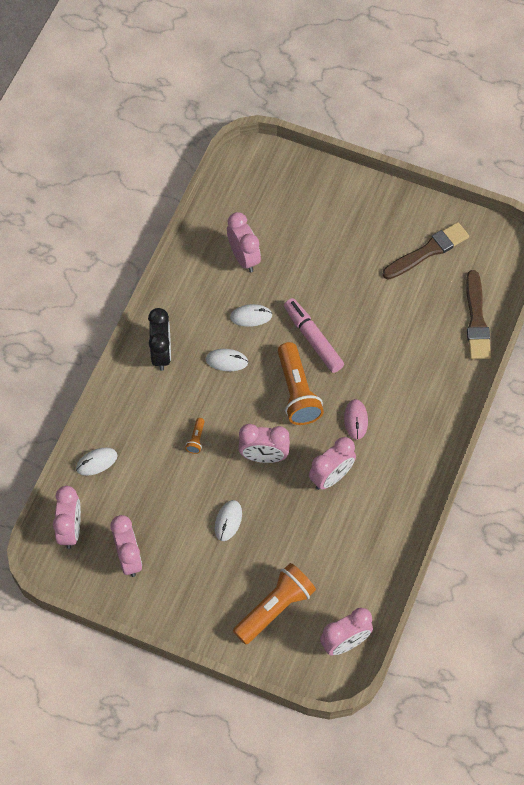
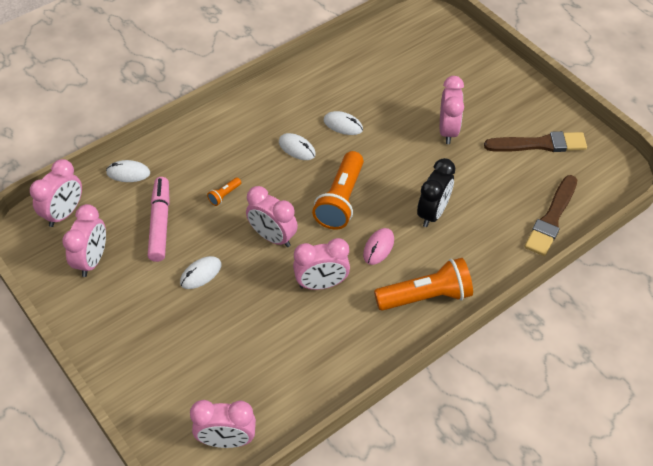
camera: 30 degrees right, 10 degrees down
(161, 354) = (246, 119): black clock -> black clock (433, 213)
(244, 258) = (369, 80): pink clock -> pink clock (448, 131)
(275, 608) = (185, 371): orange flashlight -> orange flashlight (425, 296)
(313, 339) = (385, 165): pink marker -> pink marker (160, 223)

